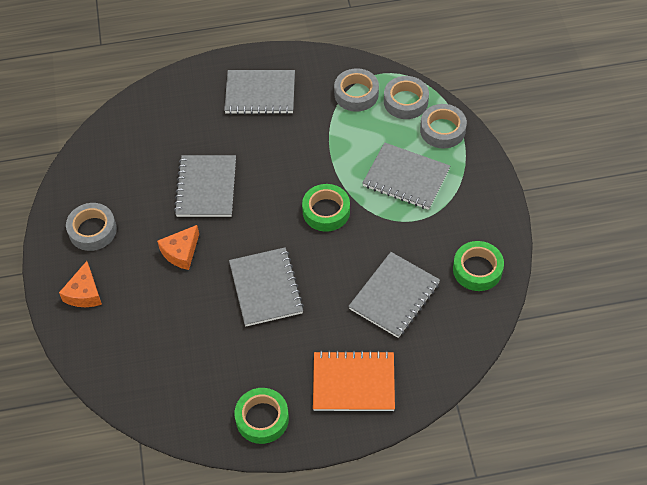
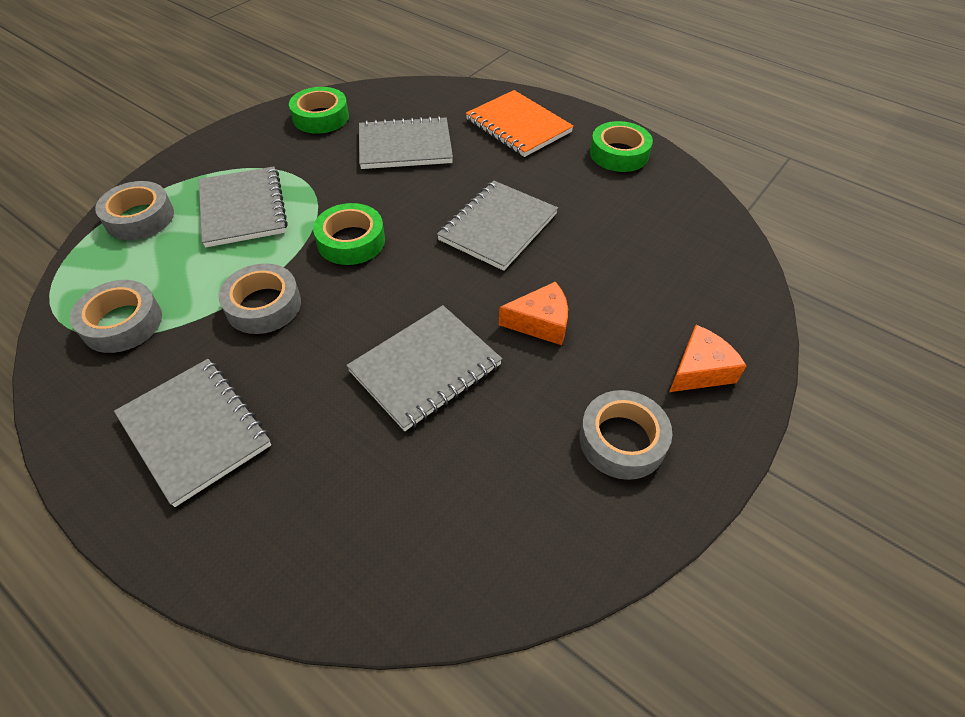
camera: 135 degrees left, 5 degrees down
(405, 101) = (107, 270): grey tape -> grey tape (263, 305)

